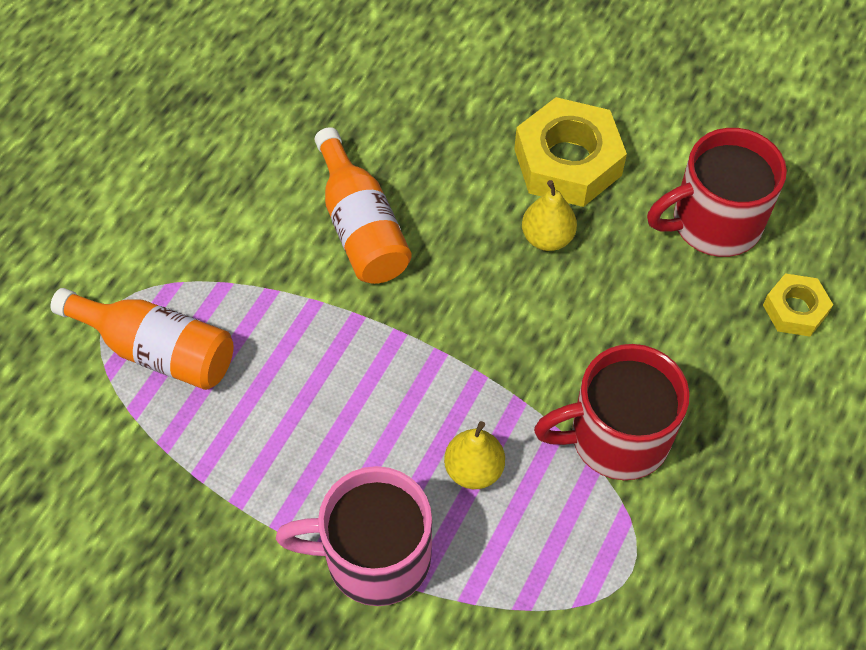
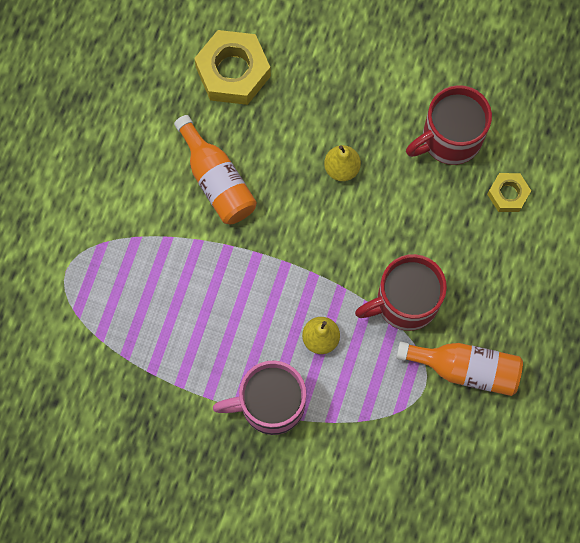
camera: 10 degrees left, 15 degrees up
(157, 350) = (104, 292): orange bottle -> orange bottle (465, 368)
(567, 162) = (347, 107): yellow nut -> yellow nut (233, 72)

